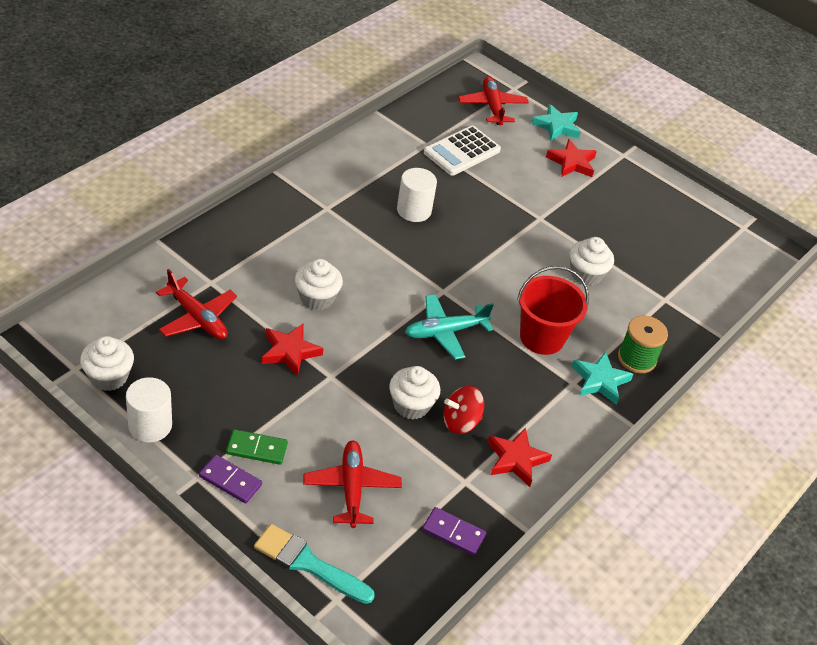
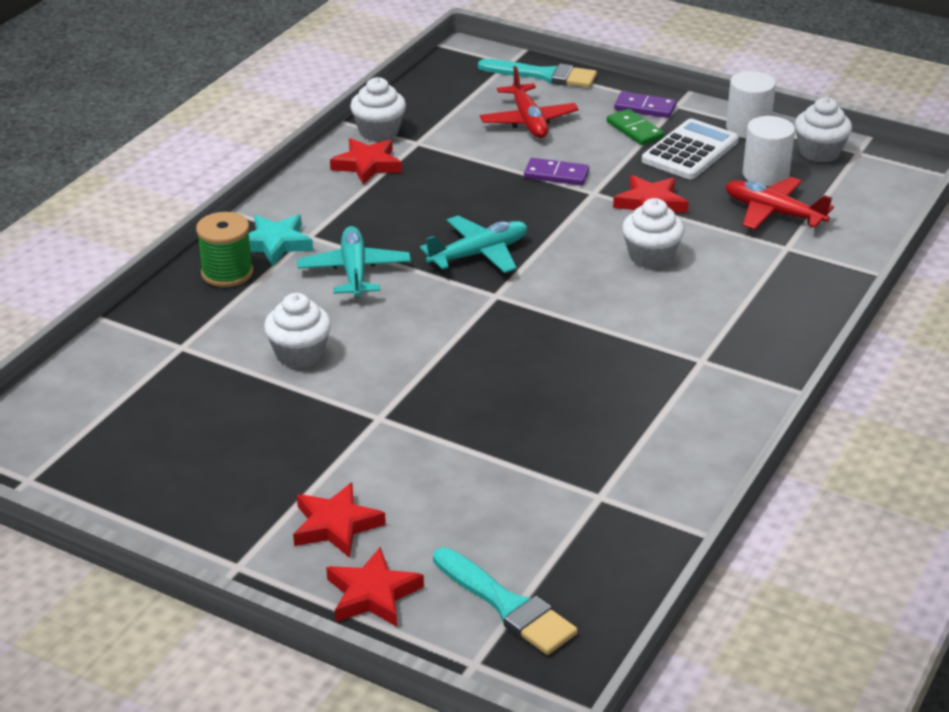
camera: 175 degrees right, 10 degrees down
(256, 449) = (635, 130): green domino -> green domino turned 60 degrees clockwise
(411, 405) = (494, 185): white cupcake -> white cupcake (379, 131)
(414, 210) = (576, 385): white cylinder -> white cylinder (765, 175)
(453, 533) = (419, 110): purple domino -> purple domino (556, 175)
(460, 422) = (435, 182): red spinning top -> none
(462, 152) = (535, 497): white calculator -> white calculator (690, 151)
(492, 106) = (507, 605): red plane -> turquoise brush
(542, 337) = (354, 271): red bucket -> turquoise plane
(556, 126) = (373, 594): turquoise star -> red star

